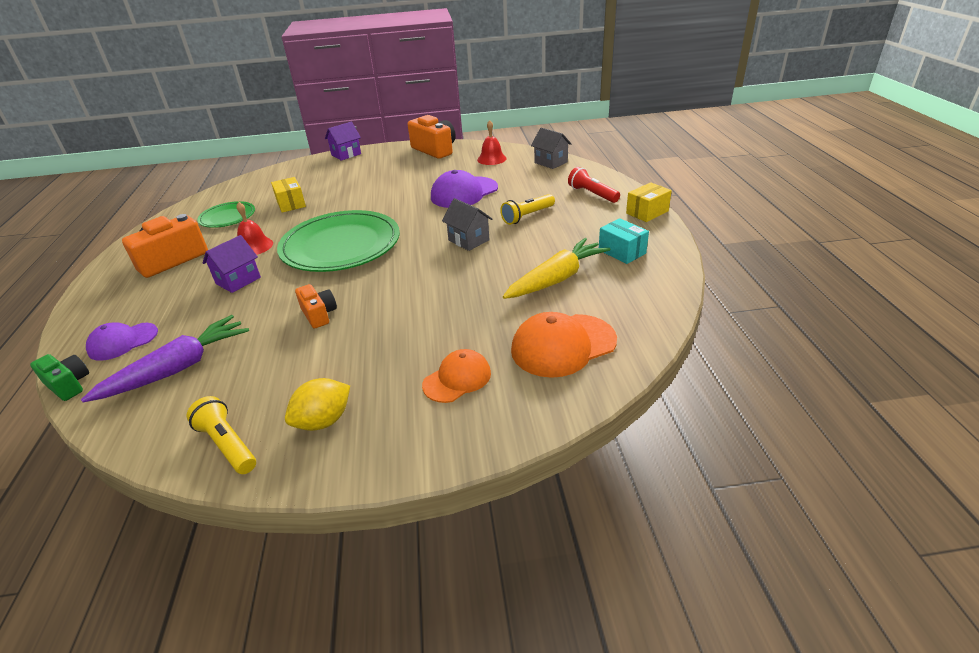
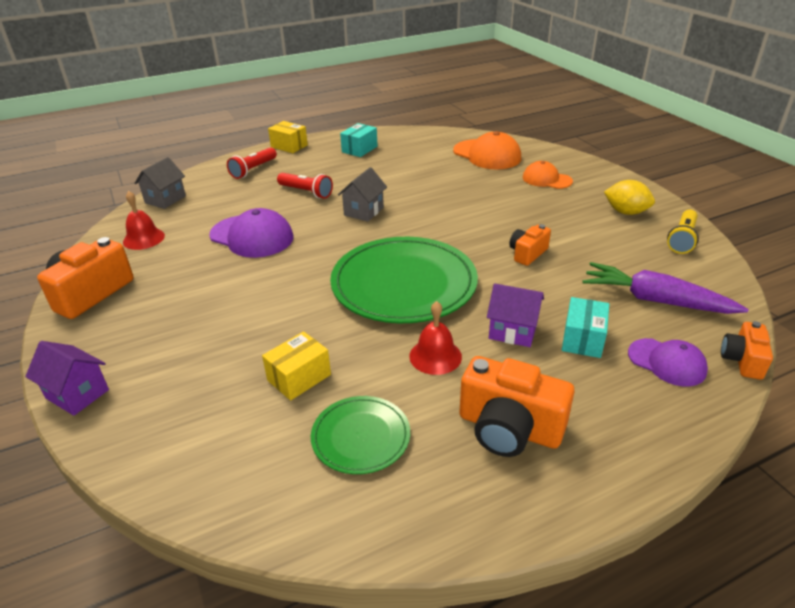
camera: 110 degrees left, 0 degrees up
(68, 385) = (742, 360): green camera -> orange camera
(192, 309) = (583, 339): none -> turquoise box
(527, 216) = (306, 192): yellow flashlight -> red flashlight
(557, 279) = (410, 166): yellow carrot -> none

